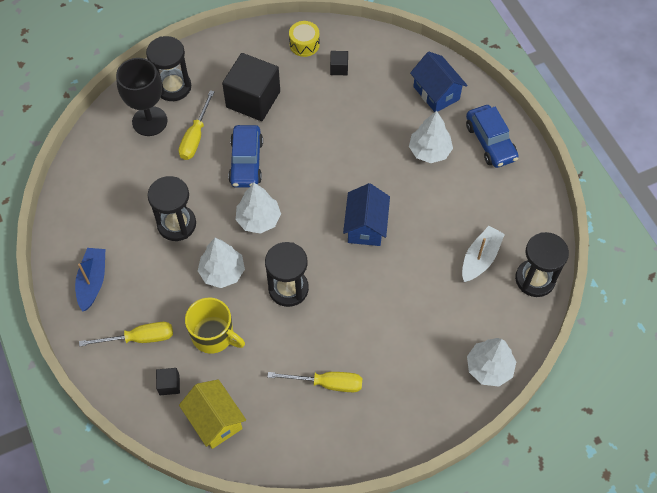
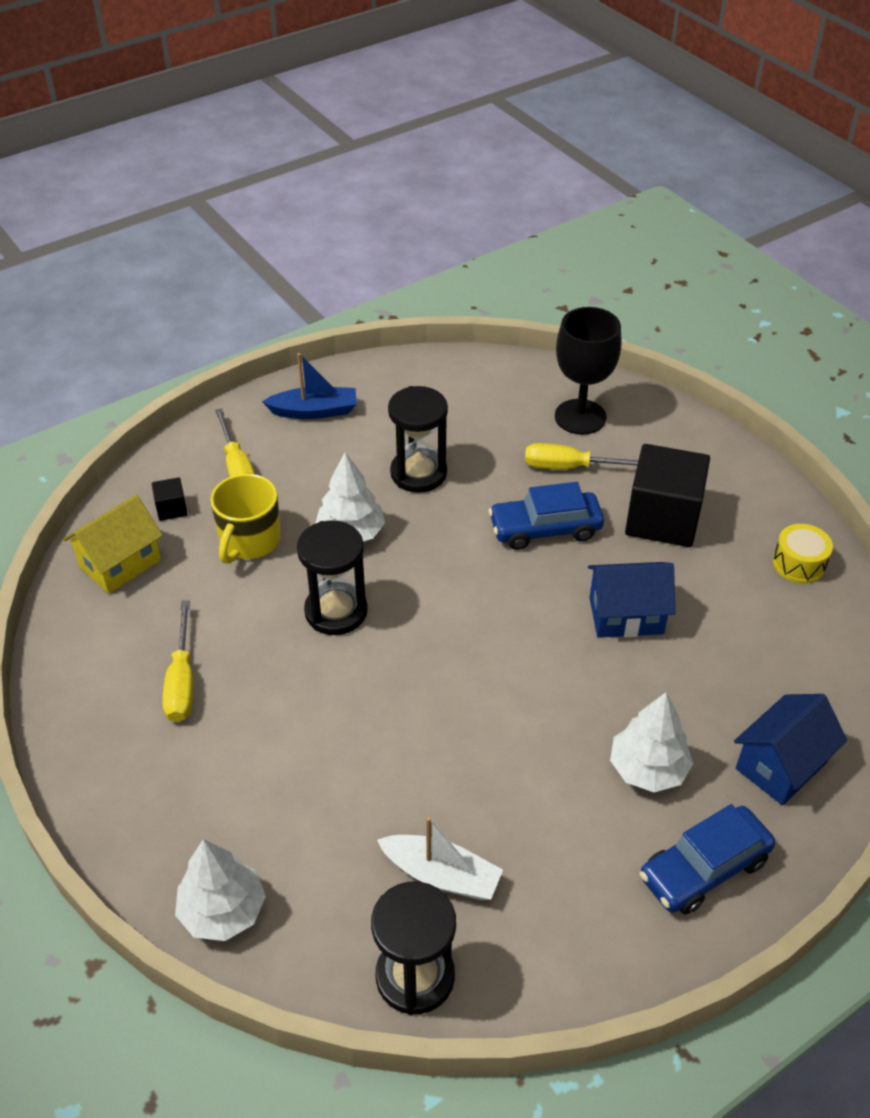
camera: 80 degrees right, 15 degrees down
(173, 87) = (649, 430): black hourglass -> none
(258, 219) = (448, 559): white tree -> none
(339, 68) = (771, 616): black cube -> none
(366, 226) = (468, 694): blue house -> blue house (626, 616)

